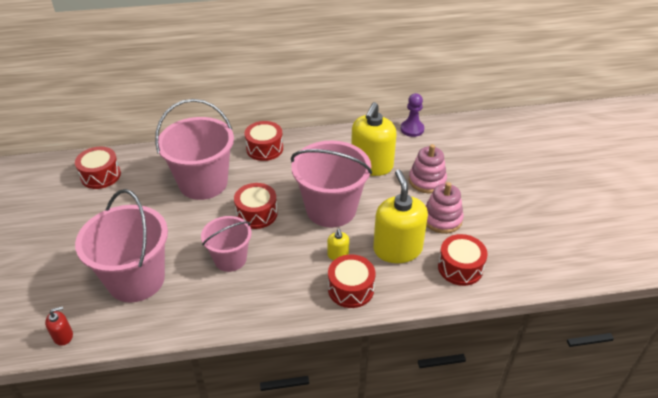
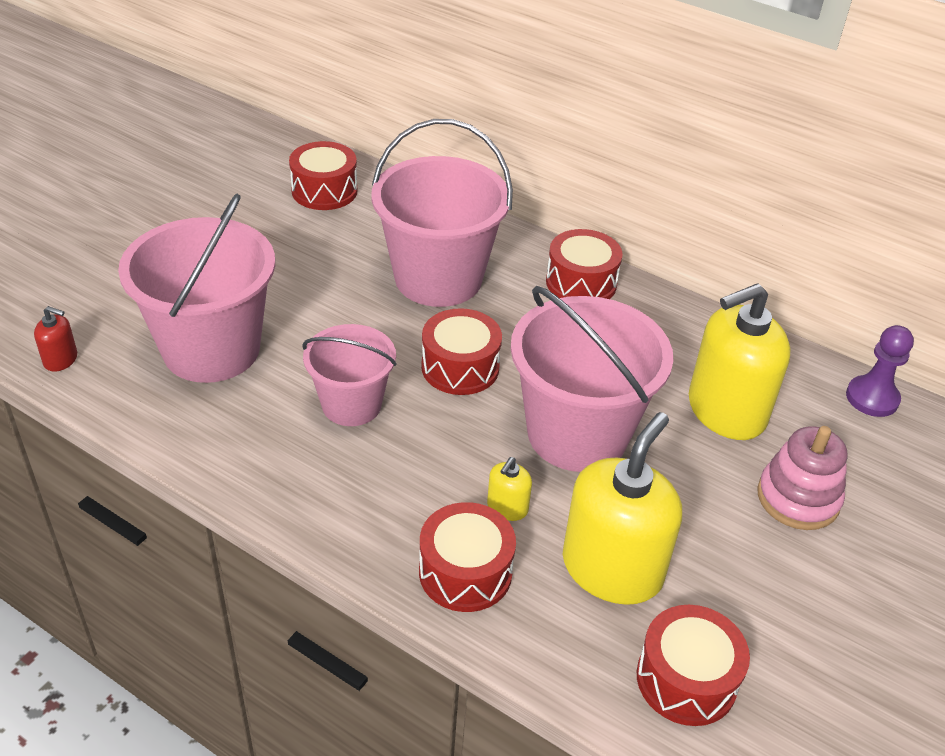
camera: 40 degrees right, 0 degrees up
(442, 219) = (749, 578): pink stacking toy -> none

